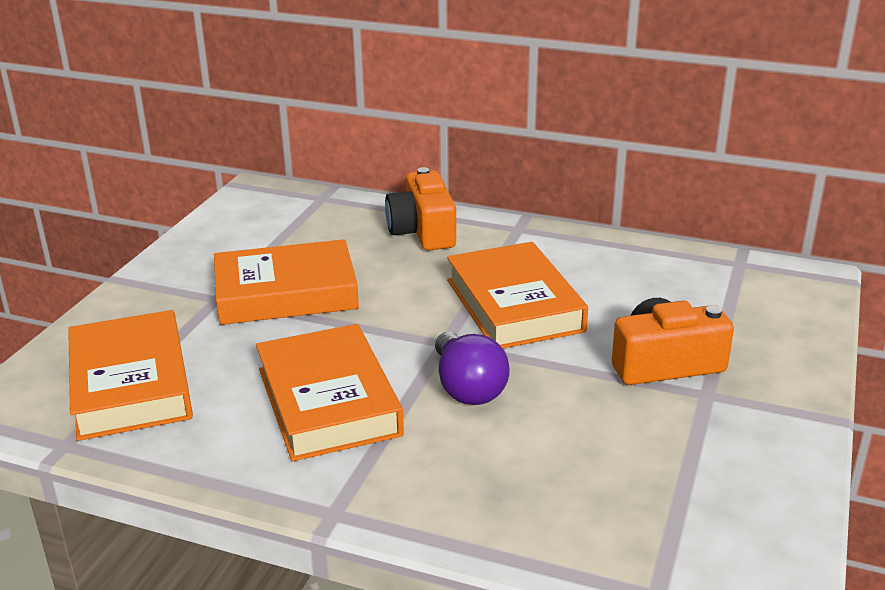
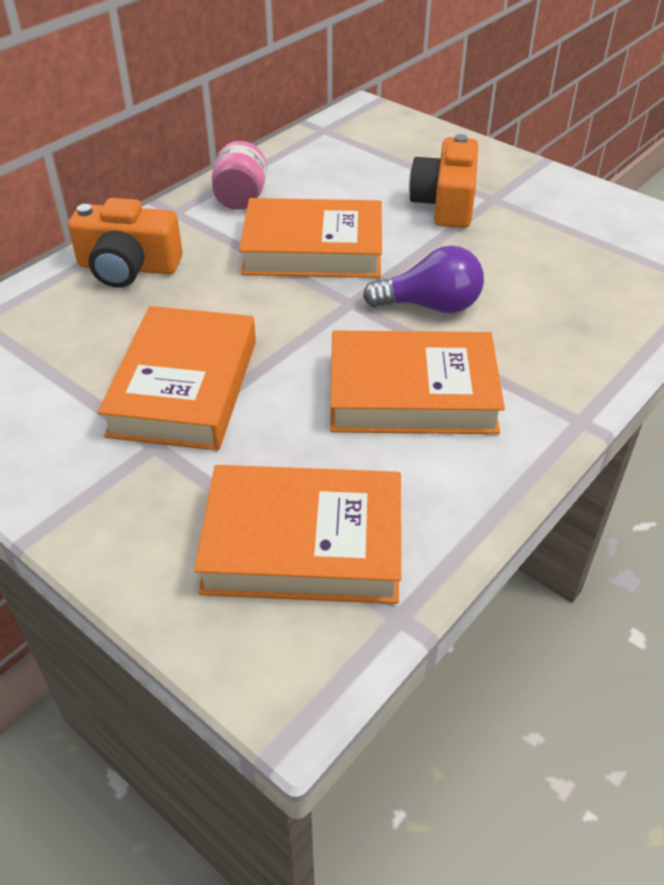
camera: 70 degrees left, 15 degrees up
(566, 252) = (241, 198): none -> pink jar

